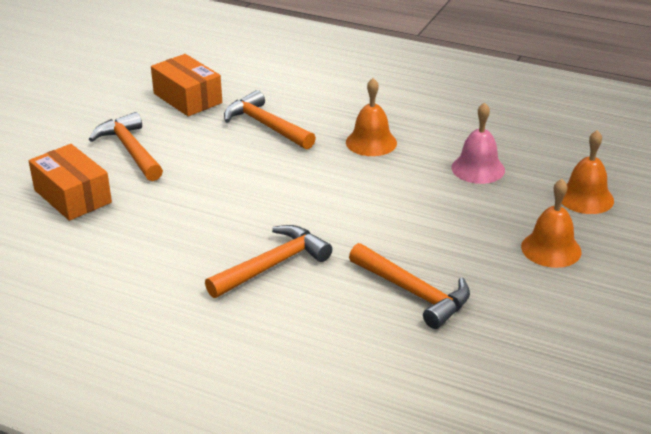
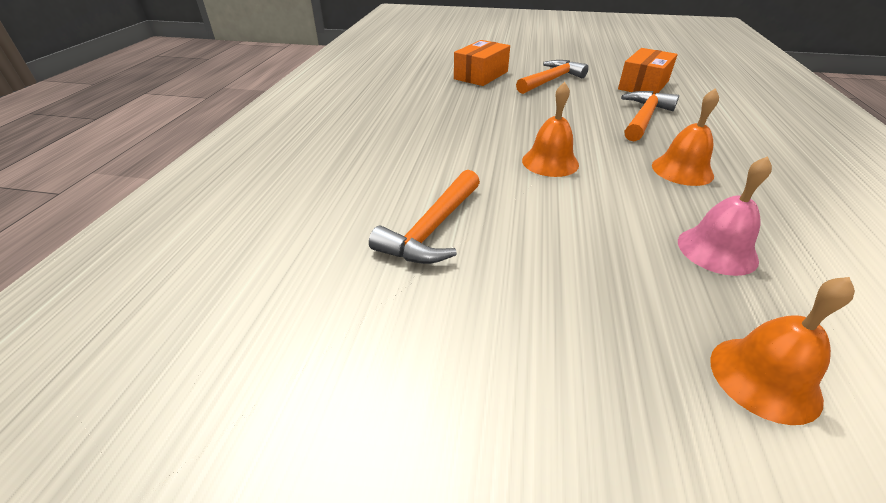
camera: 75 degrees right, 5 degrees up
(272, 265) = (441, 150): orange hammer -> none
(551, 249) = (586, 341): orange bell -> orange bell (550, 162)

